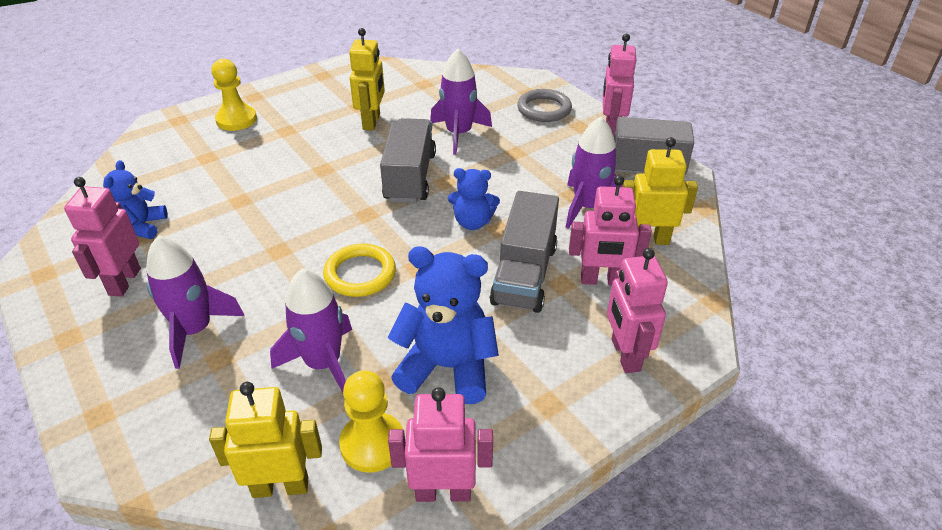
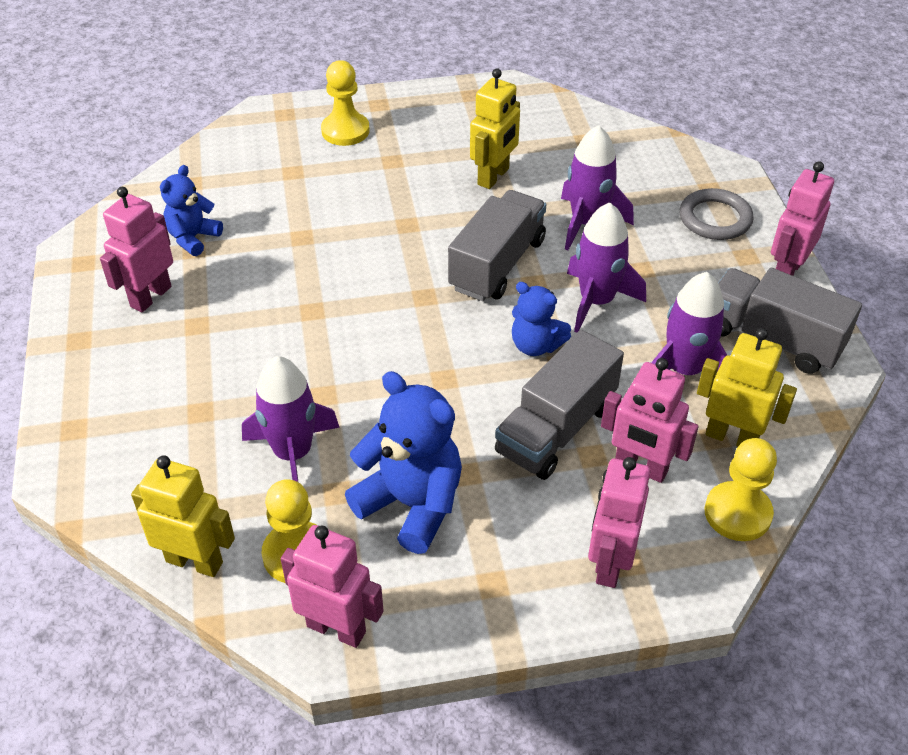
camera: 25 degrees right, 5 degrees up
(195, 330) = (191, 373): purple rocket -> purple rocket (596, 301)
(360, 274) = (380, 367): yellow ring -> none
(687, 288) = (737, 513): none -> yellow pawn

